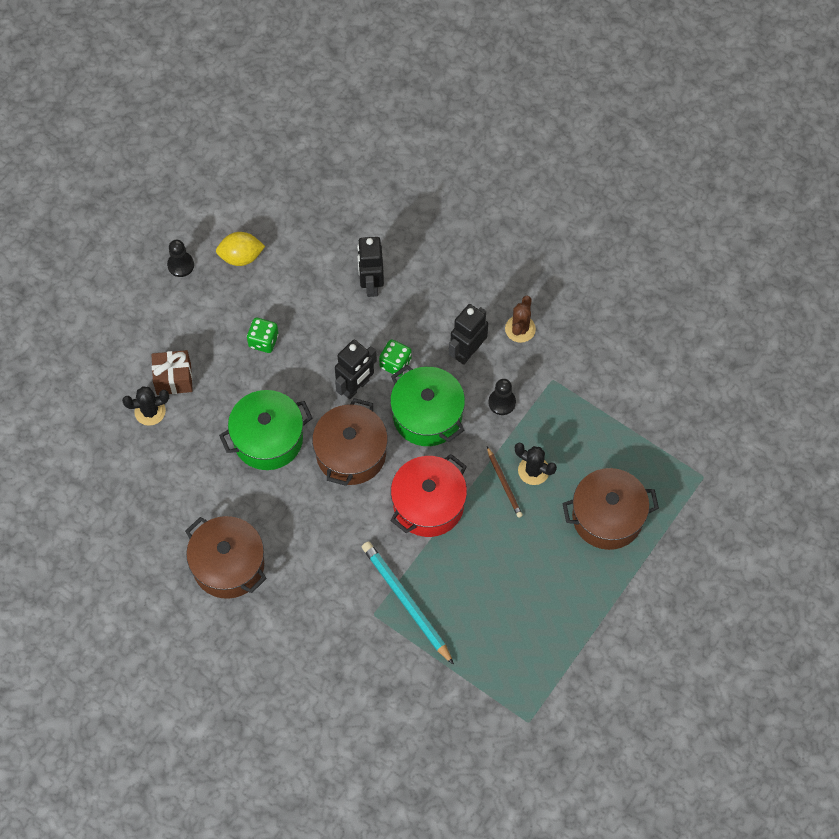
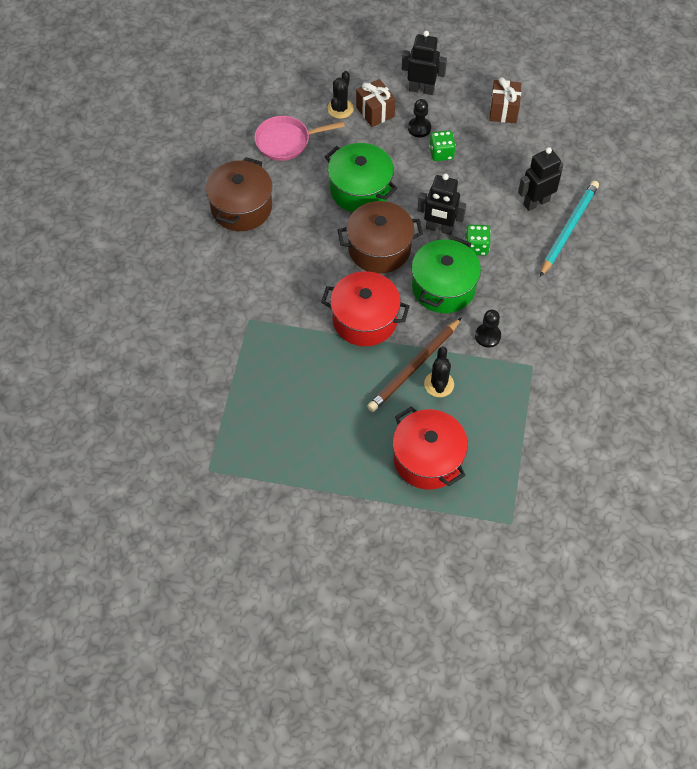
camera: 65 degrees right, 5 degrees down
(150, 411) = (340, 109): black cactus -> black cactus turned 60 degrees clockwise
(164, 484) = (286, 141): none -> pink pan
(180, 265) = (472, 77): black pawn -> black pawn (419, 128)
(241, 257) = (503, 110): yellow lemon -> brown gift
(406, 602) = (271, 338): turquoise pencil -> turquoise pencil (568, 229)
(467, 351) = (519, 293): black robot -> black robot (421, 89)
(504, 483) = (414, 367): brown pencil -> brown pencil, size x1.83
(520, 329) = (564, 323): brown cactus -> none
(607, 517) = (427, 459): brown pot -> red pot

